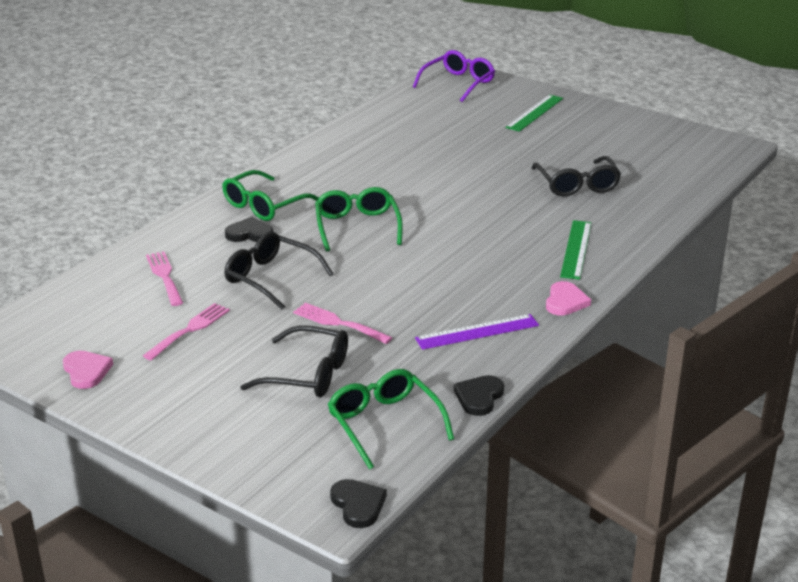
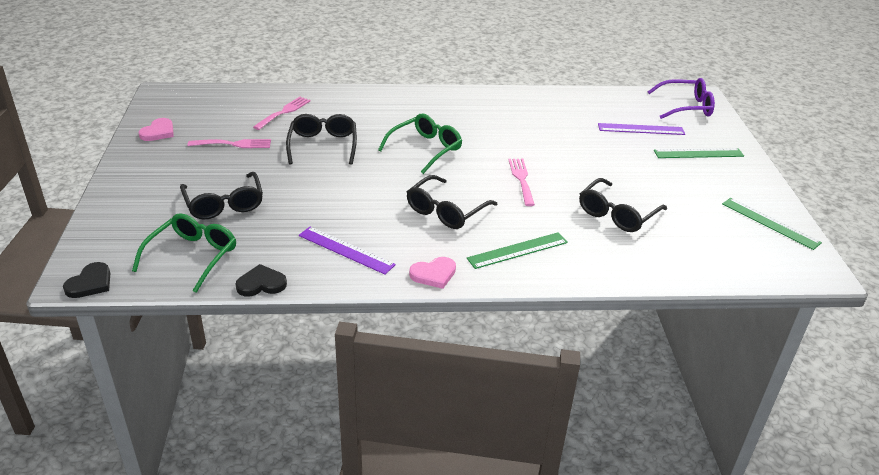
camera: 50 degrees right, 5 degrees up
(249, 233) = (367, 117): black heart -> none
(264, 206) = (407, 108): green glasses -> none
(338, 323) = (296, 190): pink fork -> pink fork (521, 179)
(466, 117) = (641, 129): none -> purple ruler
(477, 258) = (446, 211): none -> black glasses
(661, 133) = (770, 223): none -> green ruler

